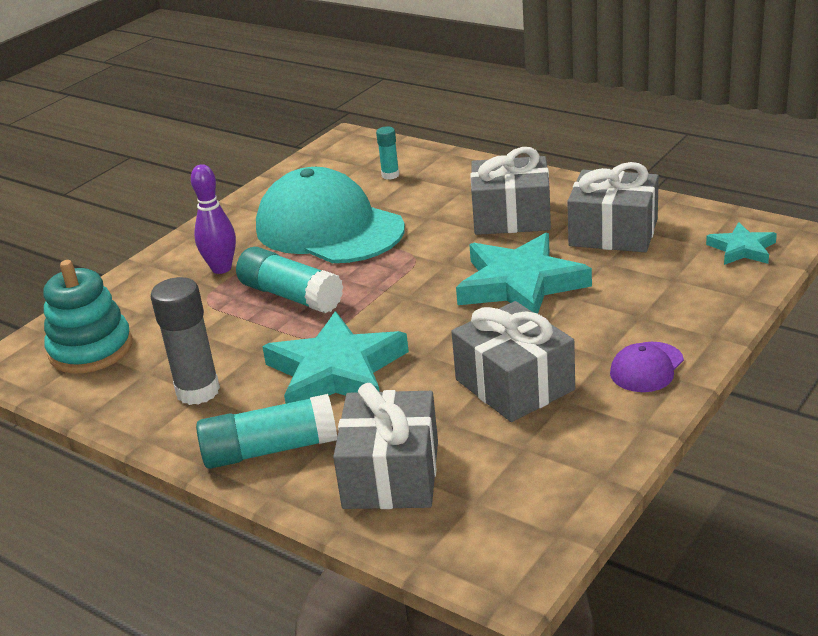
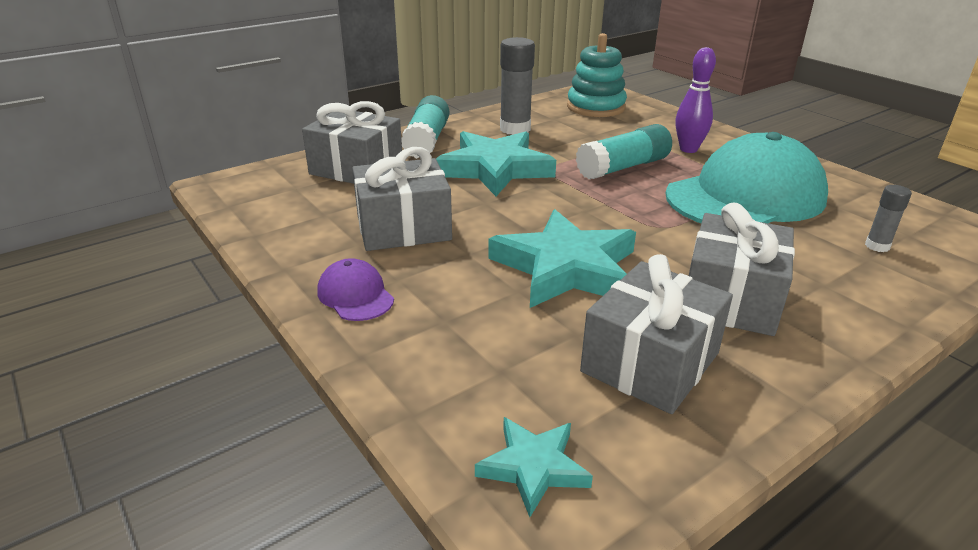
camera: 105 degrees right, 0 degrees up
(390, 175) = (877, 246): turquoise glue stick -> grey glue stick

